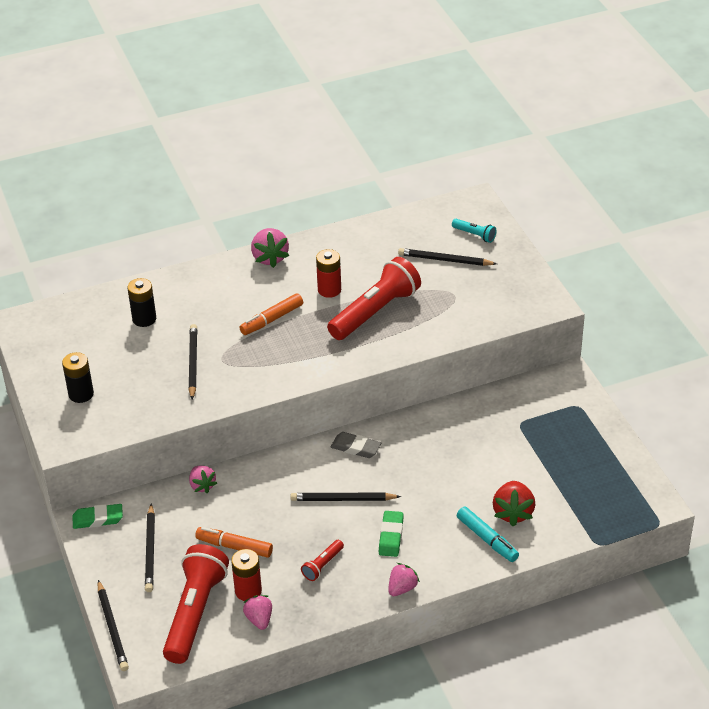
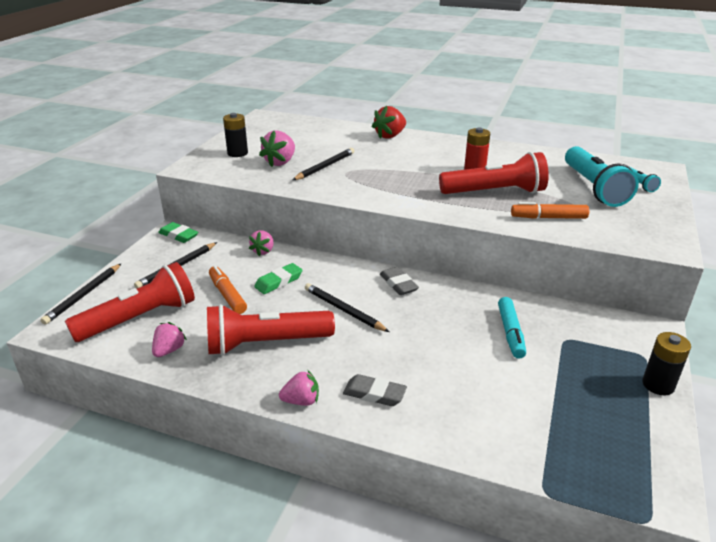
camera: 40 degrees right, 10 degrees down
(144, 319) = (330, 139): black battery -> black battery (658, 385)
(248, 591) = (192, 327): red battery -> none
(270, 258) = (454, 142): pink strawberry -> pink strawberry (280, 162)
(271, 319) = (410, 168): orange marker -> orange marker (548, 217)
(322, 565) = (266, 343): red flashlight -> red flashlight, size x2.24
(391, 536) = (345, 356): green eraser -> green eraser (279, 282)
(442, 550) = (374, 394): none -> grey eraser
(445, 260) = (593, 188): black pencil -> turquoise flashlight
(487, 539) = (427, 411): turquoise marker -> turquoise marker (510, 333)
(513, 512) = (479, 404): red strawberry -> red strawberry (390, 136)

